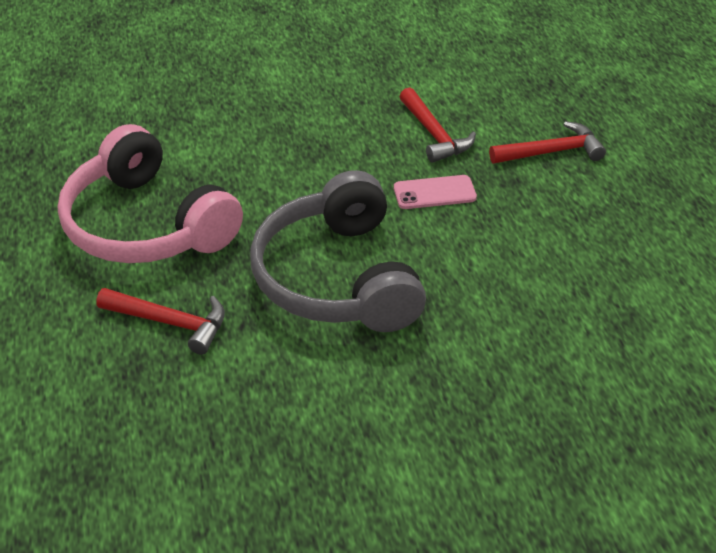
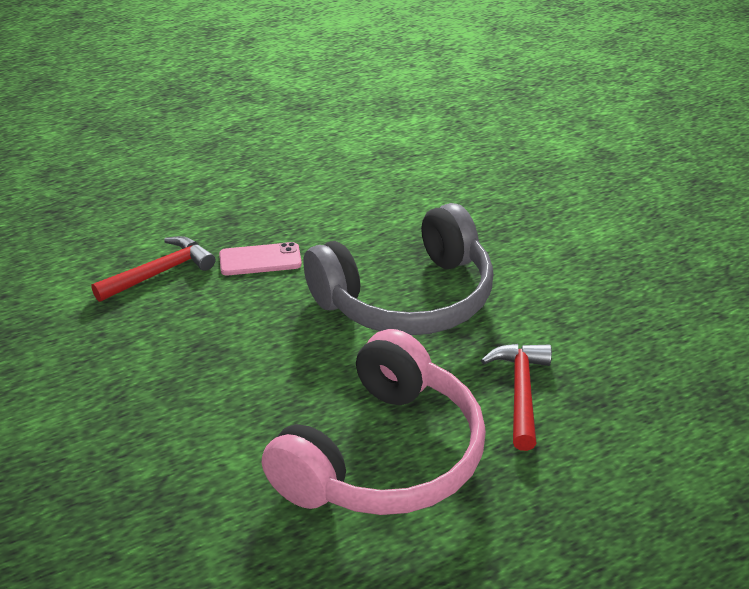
camera: 105 degrees left, 5 degrees down
(434, 193) = (260, 260): pink phone -> pink phone turned 75 degrees counterclockwise
(551, 152) = (177, 201): red hammer -> none

